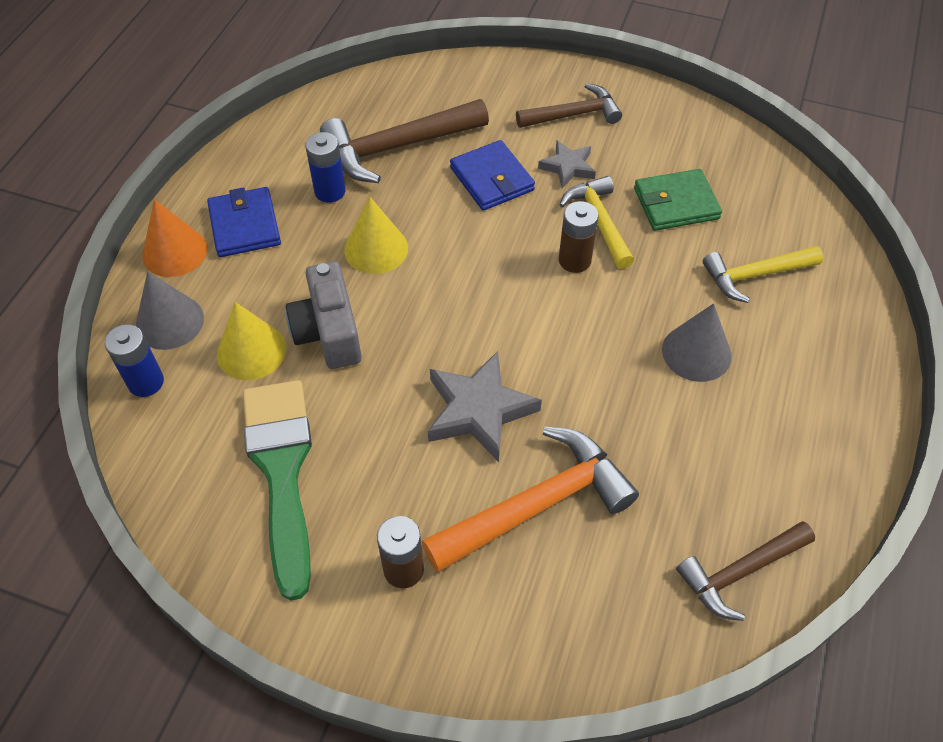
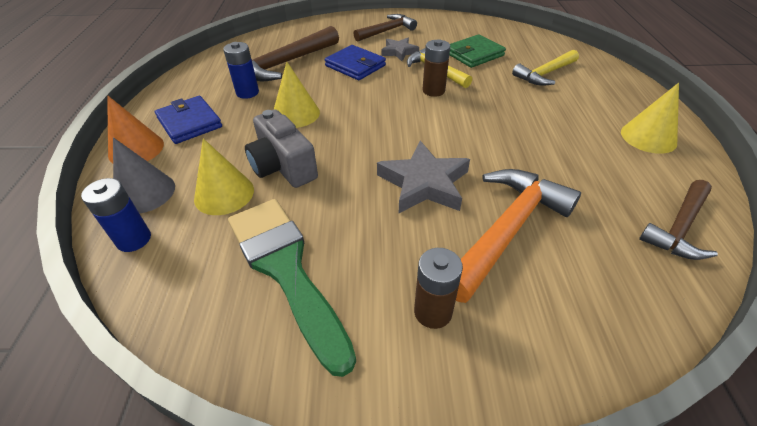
camera: 20 degrees left, 10 degrees down
(696, 352) = (543, 116): grey cone -> none
(815, 434) = (648, 137): none -> yellow cone

